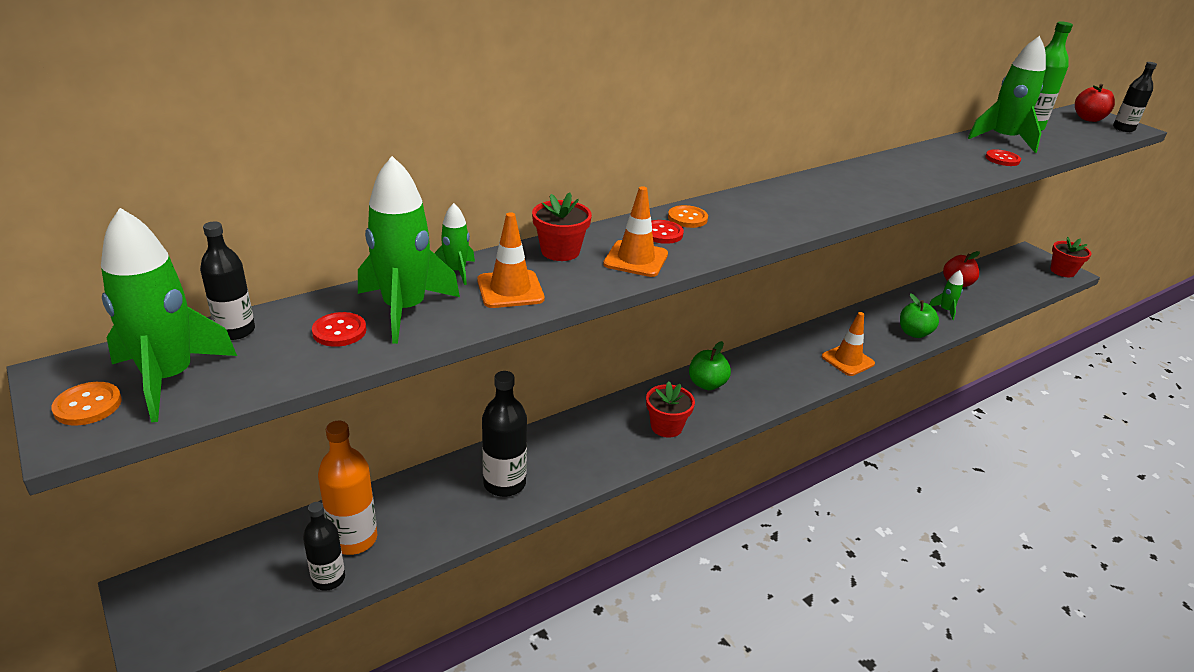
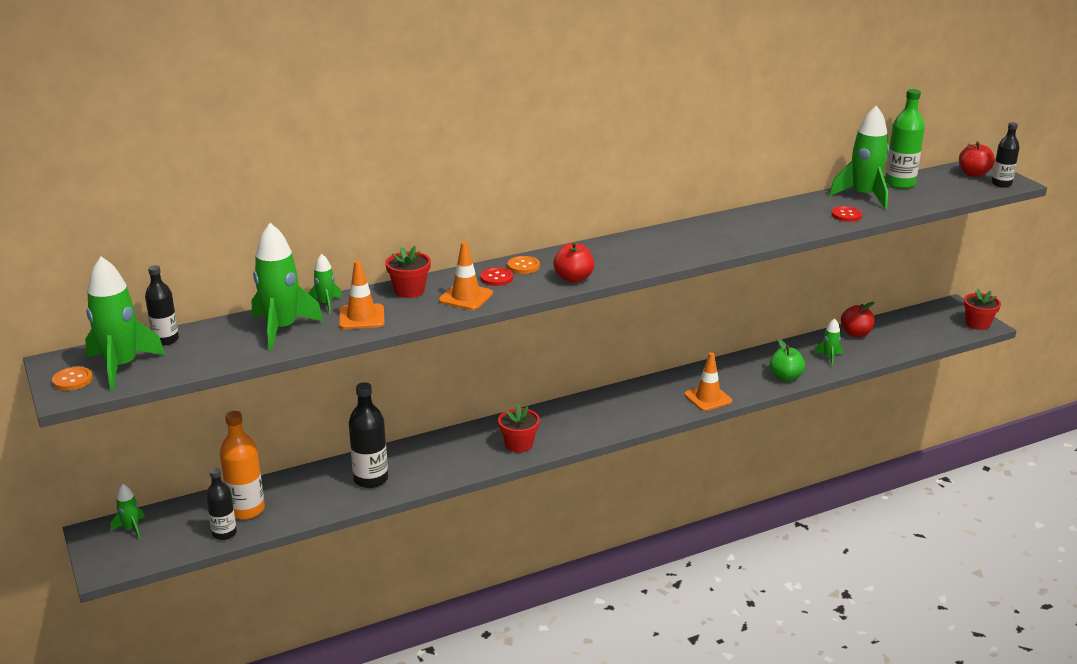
camera: 10 degrees right, 5 degrees down
(198, 579) = (131, 529): none -> green rocket
(339, 331) = (234, 342): red button -> none
(707, 384) = (567, 413): green apple -> none
(755, 233) = (573, 278): none -> red apple

